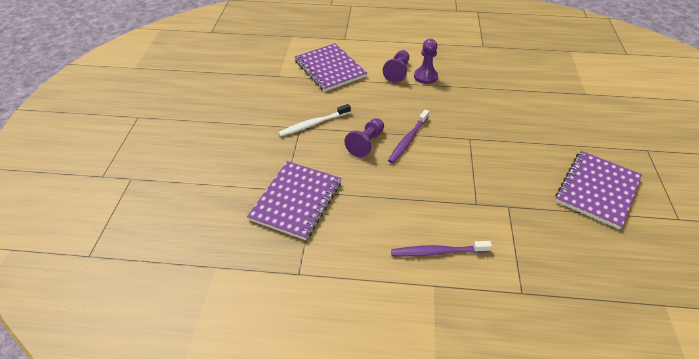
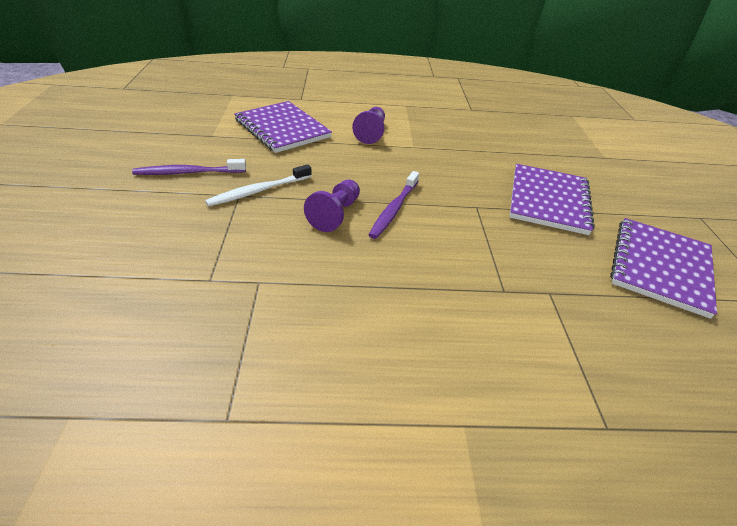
camera: 10 degrees left, 5 degrees down
(296, 201) = (228, 296): purple notebook -> purple notebook (548, 200)
(425, 77) = (407, 138): purple pawn -> none
(437, 252) = (460, 367): purple toothbrush -> purple toothbrush (188, 172)

